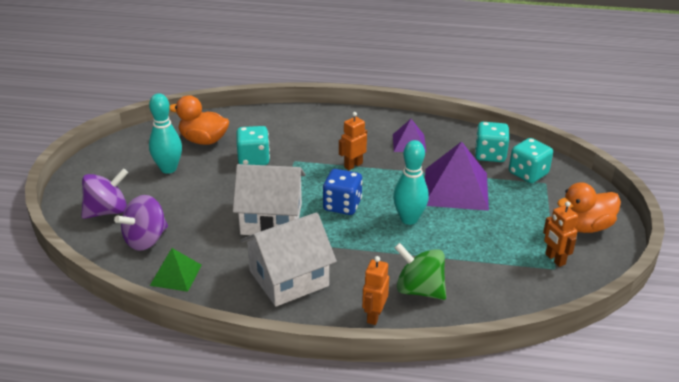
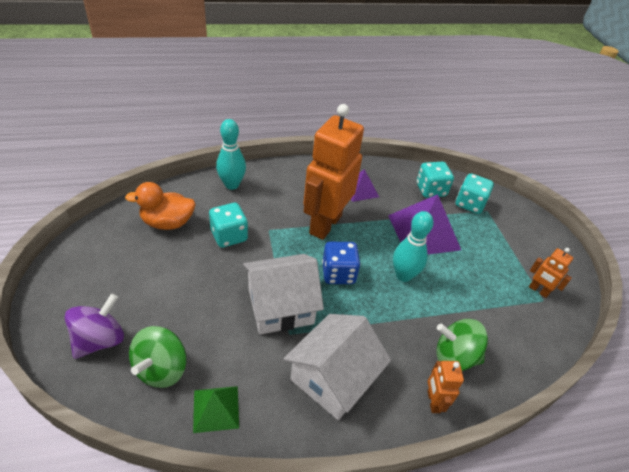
camera: 25 degrees left, 10 degrees up
(145, 240) = (161, 369): purple spinning top -> green spinning top
(168, 169) = (146, 266): turquoise bowling pin -> turquoise bowling pin (232, 185)
(353, 165) = (325, 224): orange robot -> orange robot, size x2.31
(585, 227) = (540, 250): orange duck -> none

